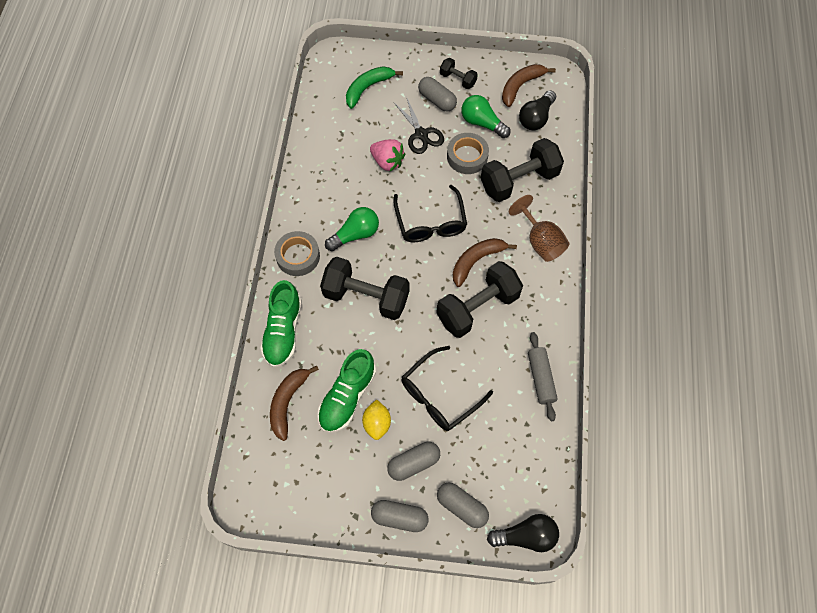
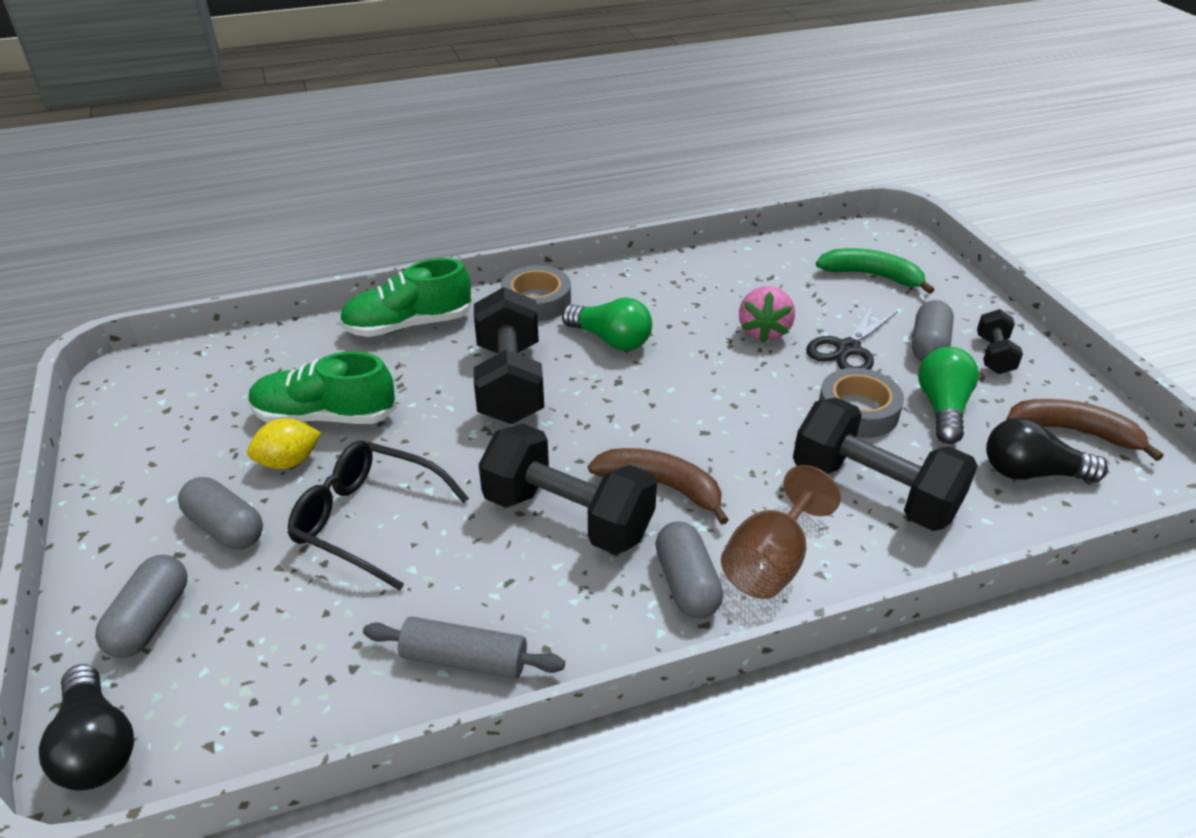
camera: 65 degrees right, 25 degrees down
(288, 402) = (295, 363): brown banana -> none
(399, 517) = (119, 541): grey capsule -> grey capsule (686, 583)
(430, 223) = (693, 408): black glasses -> none
(540, 378) = (464, 659): grey rolling pin -> grey rolling pin turned 45 degrees clockwise

